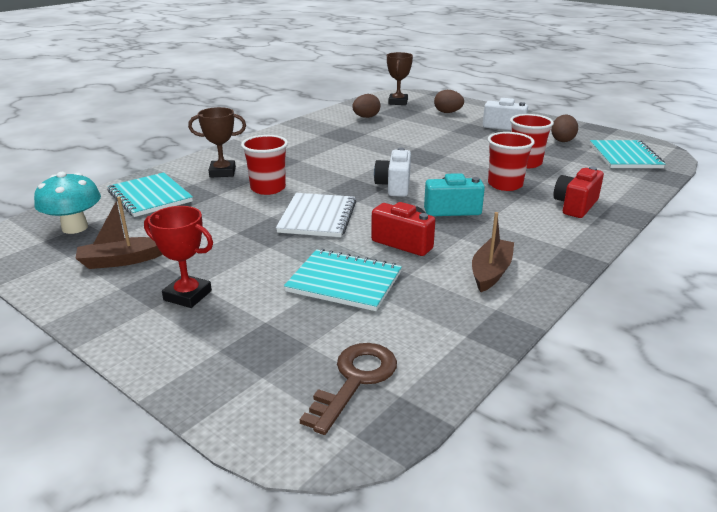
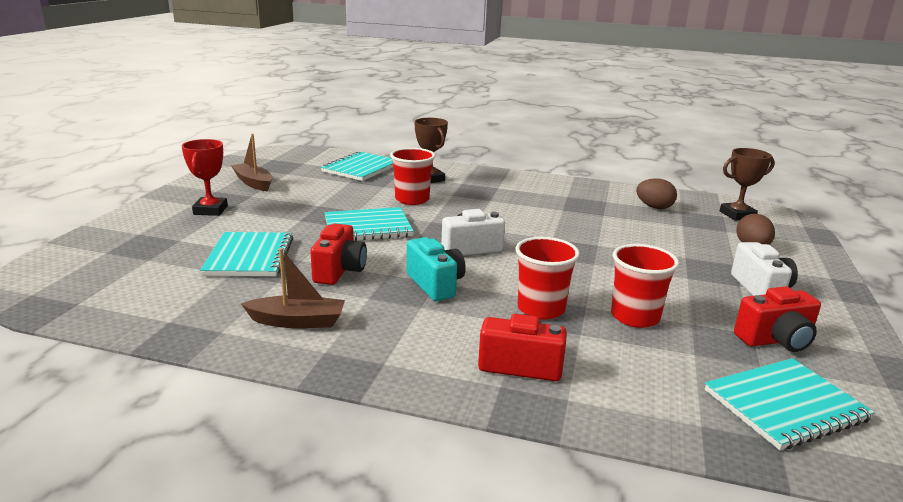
camera: 65 degrees right, 5 degrees down
(75, 228) = (295, 161): turquoise mushroom -> none
(317, 217) = (368, 227): white notebook -> turquoise notebook
(355, 380) = (99, 283): brown key -> none
(562, 140) = (775, 340): brown egg -> red camera

